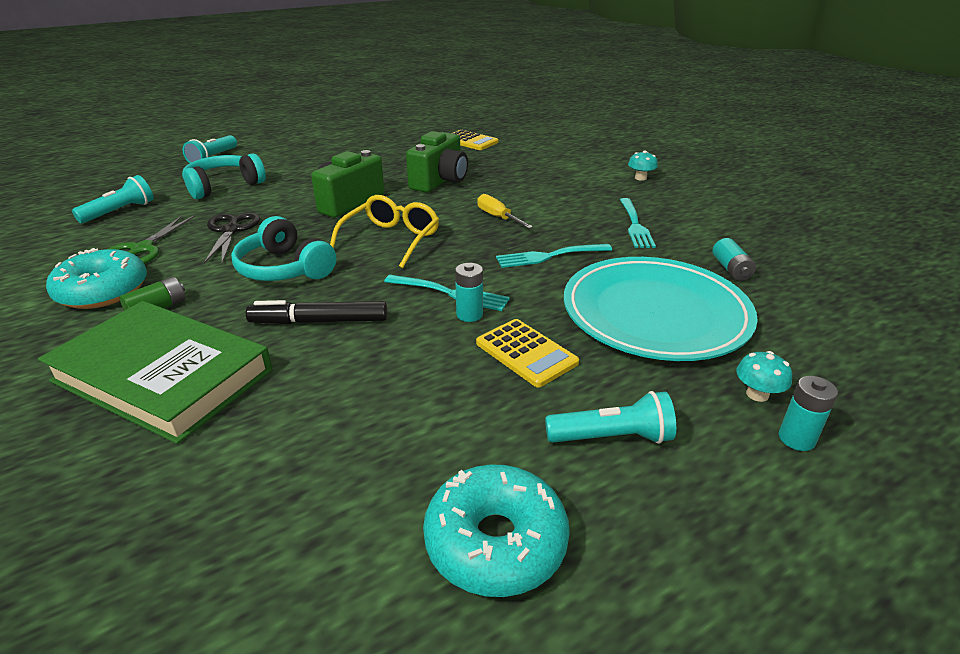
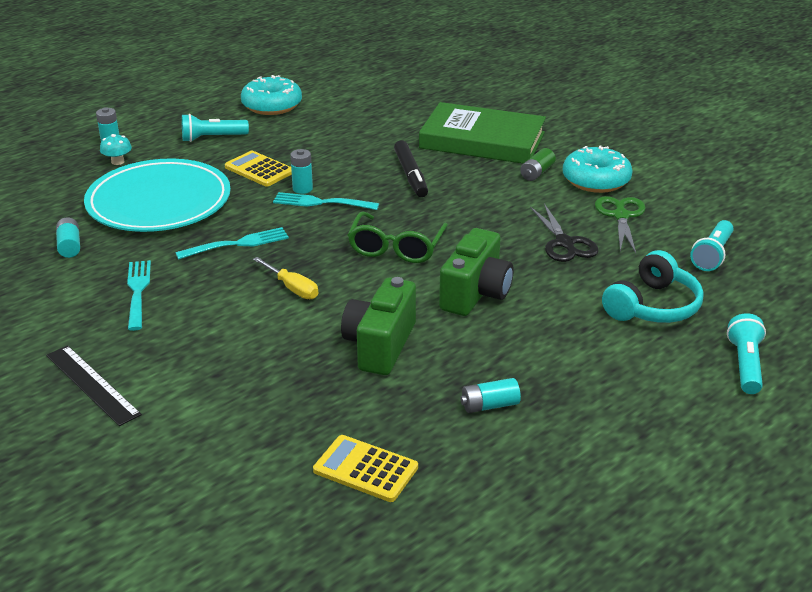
camera: 170 degrees right, 0 degrees up
(284, 269) = (473, 210): turquoise headphones -> none
(319, 321) = (411, 175): black marker -> black marker turned 90 degrees clockwise
(387, 154) = (489, 405): none -> turquoise battery
(391, 240) = (396, 247): yellow glasses -> green glasses
(640, 178) = (92, 384): turquoise mushroom -> black ruler

